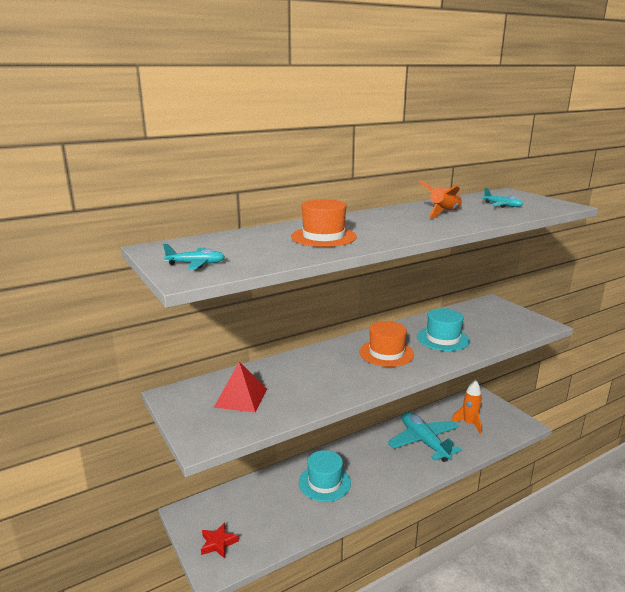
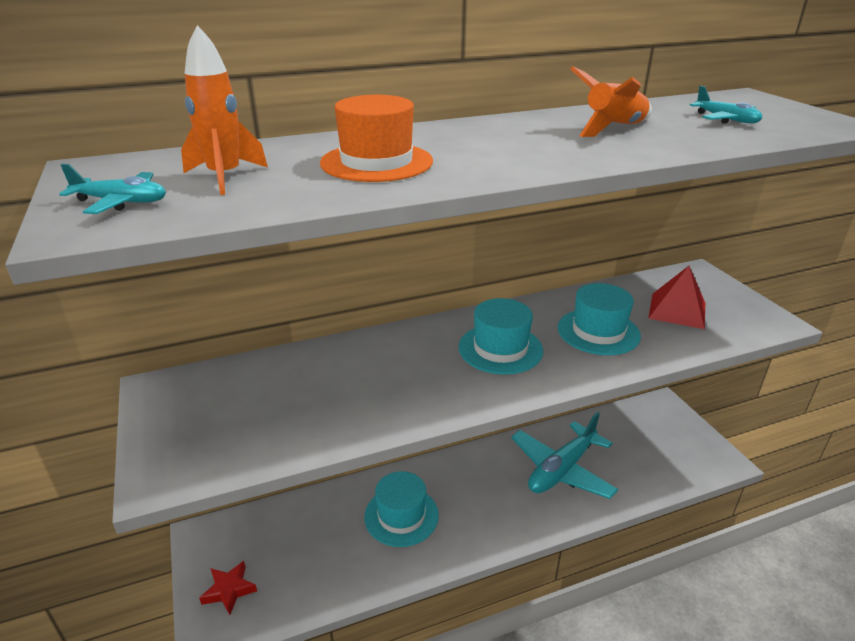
camera: 10 degrees right, 10 degrees up
(241, 397) = (251, 404): red pyramid -> red pyramid (677, 310)
(386, 353) = (500, 349): orange hat -> turquoise hat
(424, 442) = (561, 470): turquoise plane -> turquoise plane turned 120 degrees counterclockwise
(469, 424) = (636, 449): orange rocket -> orange rocket (225, 177)

